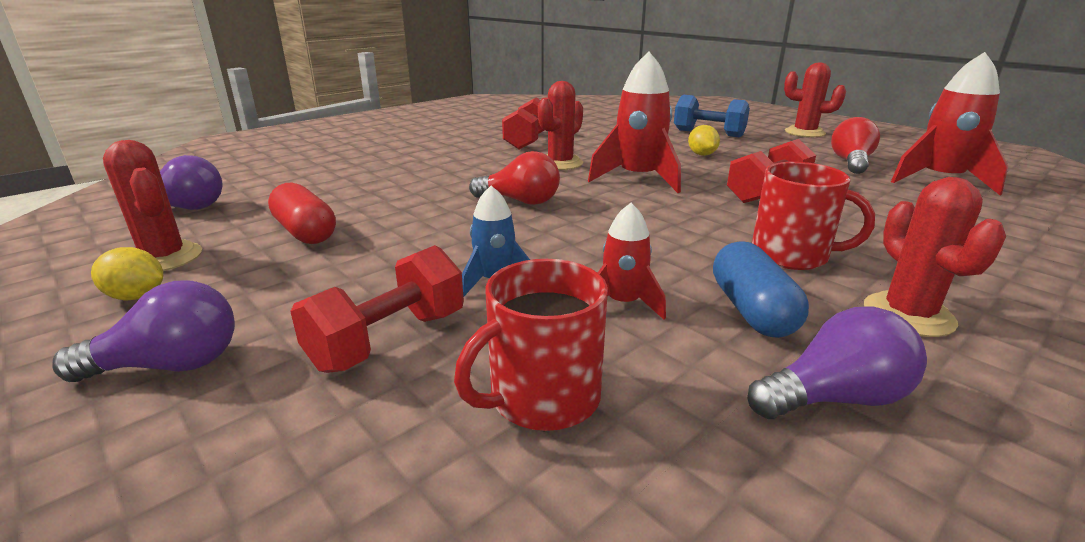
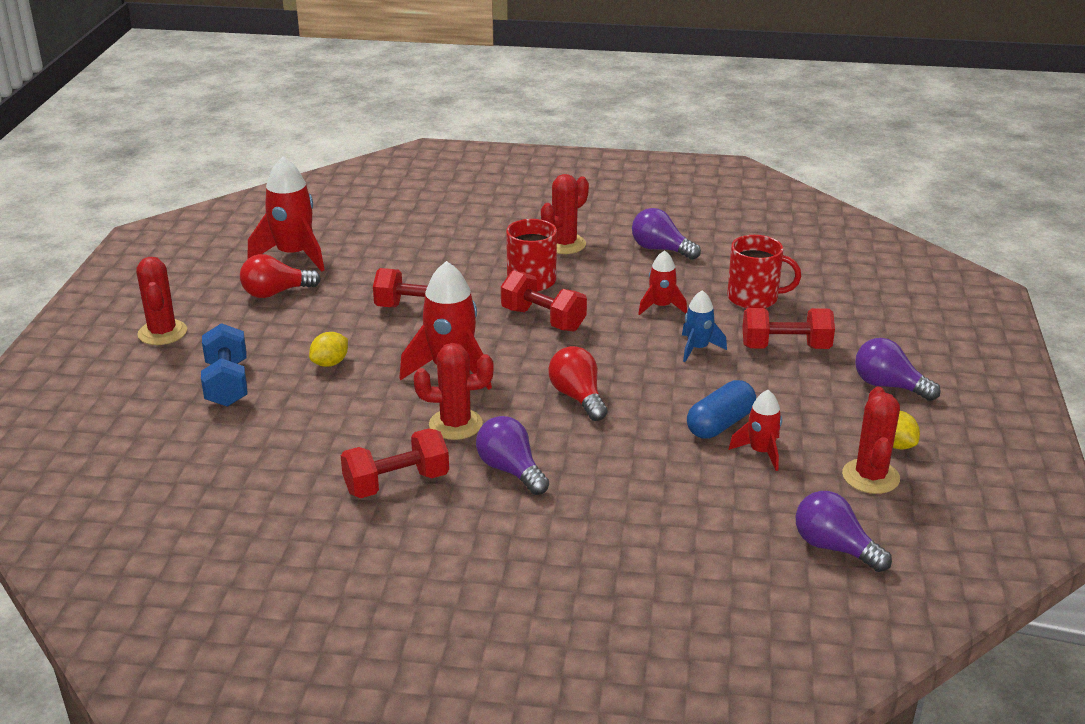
camera: 130 degrees left, 5 degrees up
(305, 232) = (761, 452): red capsule -> red rocket
(481, 162) = (511, 470): none -> purple light bulb
(680, 231) = (543, 319): none -> red dumbbell
(752, 310) = (616, 276): blue capsule -> blue capsule (720, 424)

